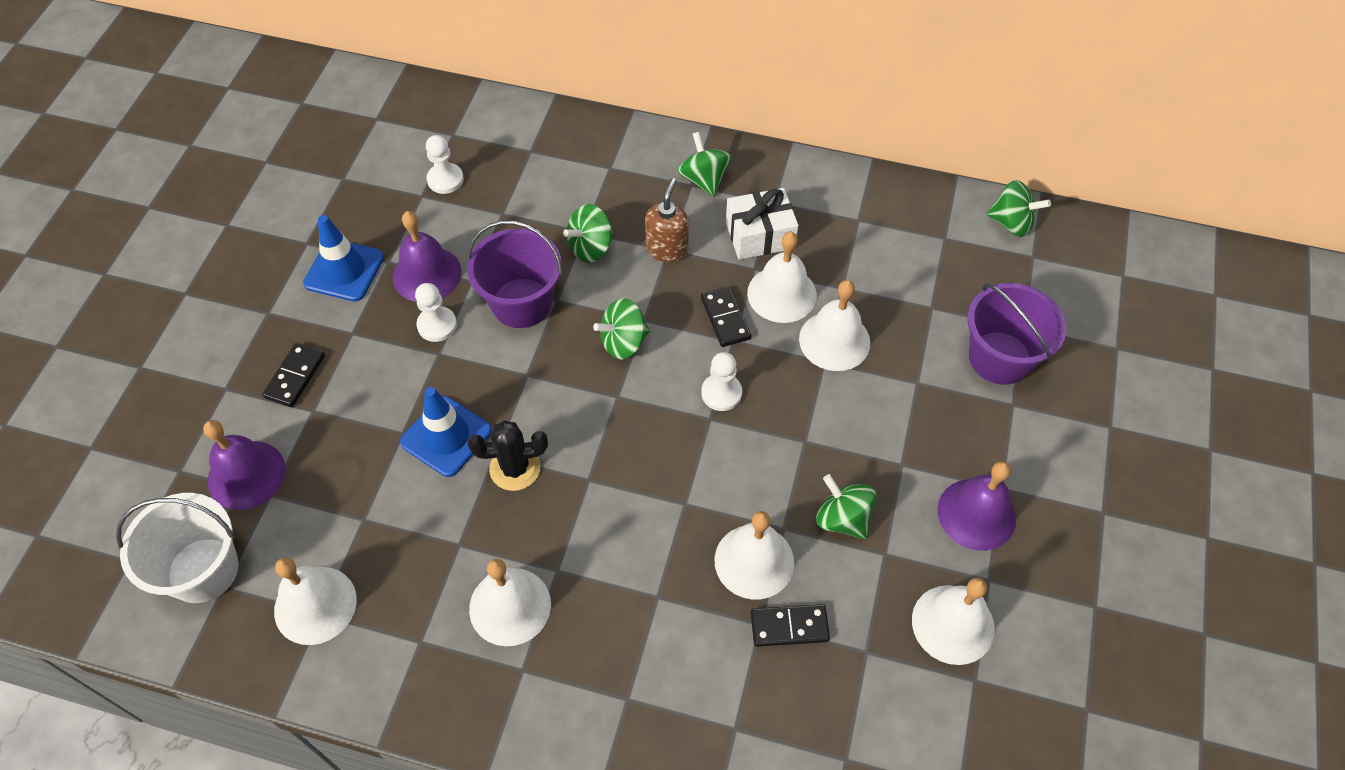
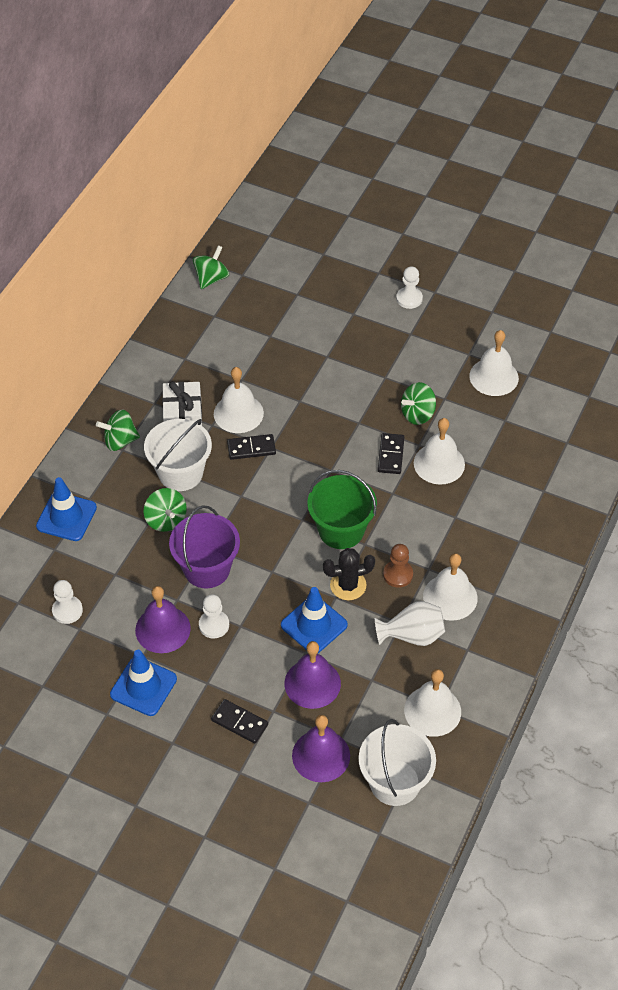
camera: 80 degrees left, 5 degrees down
(439, 562) = (412, 635): none -> white vase
(515, 468) = (348, 585): black cactus -> black cactus turned 75 degrees clockwise
(541, 529) = (398, 574): none -> brown pawn
(578, 152) = (66, 517): none -> blue traffic cone
(607, 446) = (341, 530): none -> green bucket
(623, 342) = (257, 510): green spinning top -> none
(667, 249) = (180, 473): brown soap dispenser -> white bucket
(721, 393) = (312, 460): white pawn -> white pawn (409, 299)
(789, 626) = (484, 453): black domino -> black domino (390, 455)
(834, 340) = (284, 392): white bell -> none
(976, 514) = (425, 349): purple bell -> purple bell (312, 683)
(1000, 358) = (317, 311): purple bucket -> none

